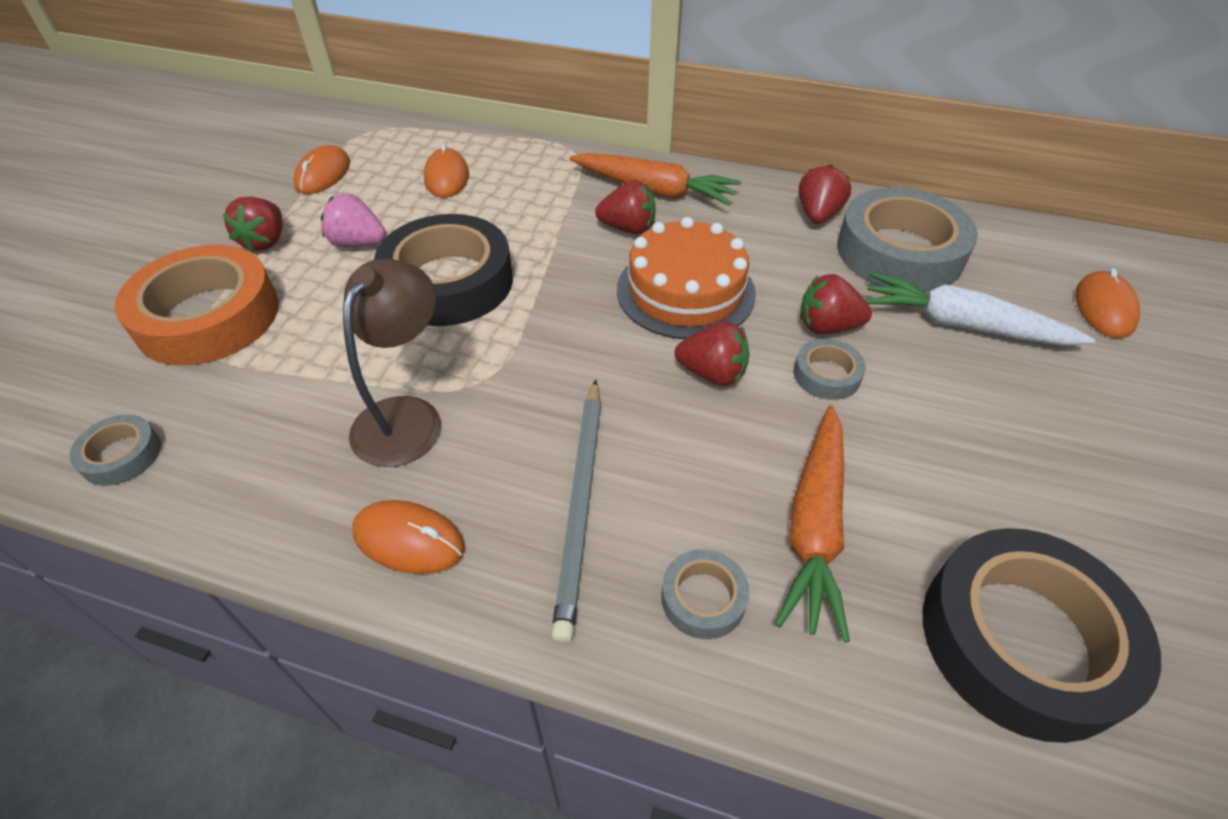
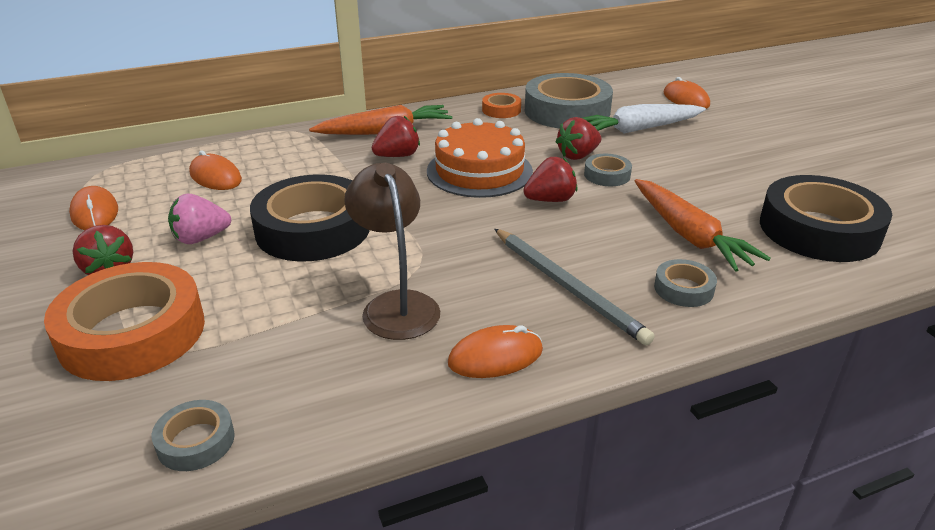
camera: 40 degrees left, 15 degrees down
(818, 215) = (501, 110): red strawberry -> orange tape

